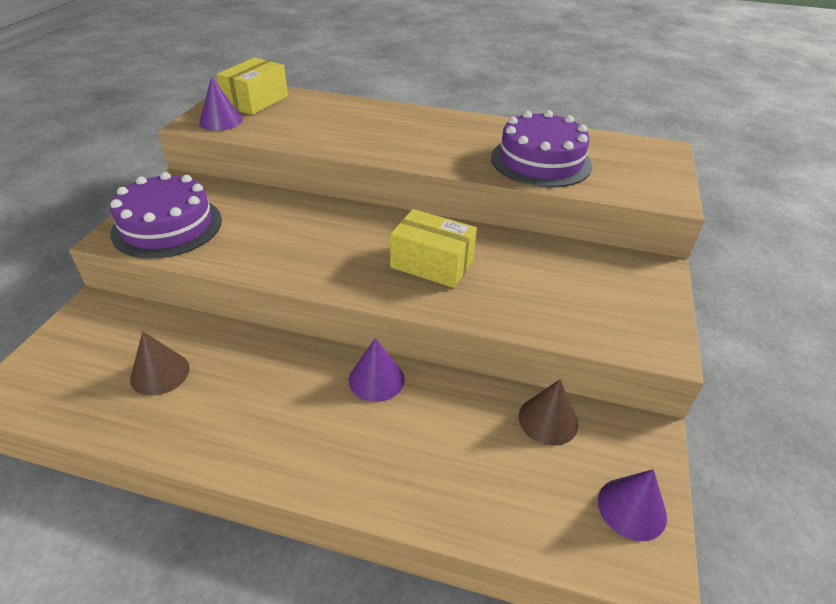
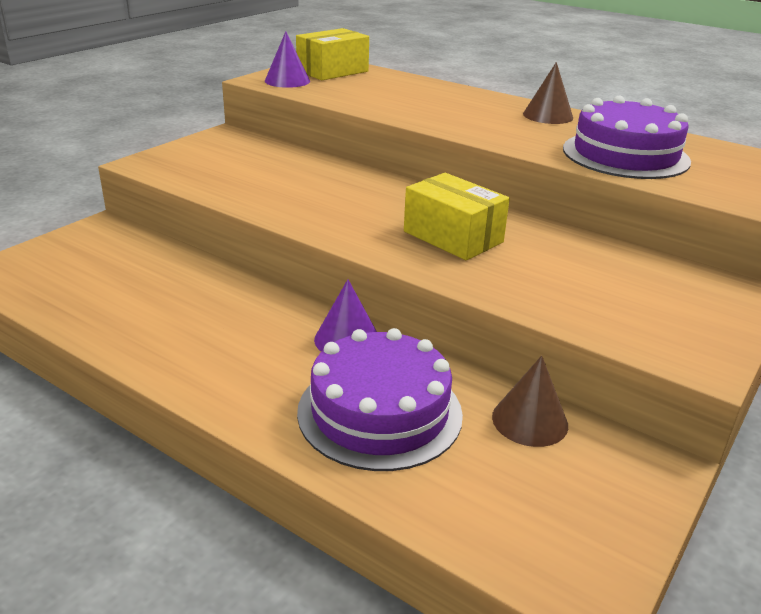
camera: 20 degrees right, 10 degrees down
(160, 373) = (133, 287): brown cone -> brown cone (548, 115)
(167, 226) = (196, 163): purple cake -> purple cake (379, 412)
(632, 508) = (592, 528): purple cone -> none

